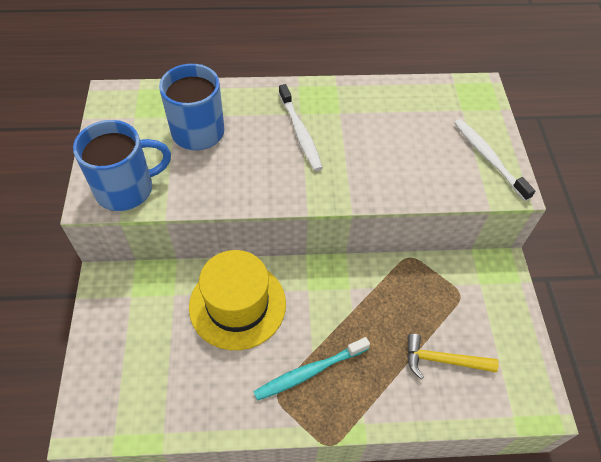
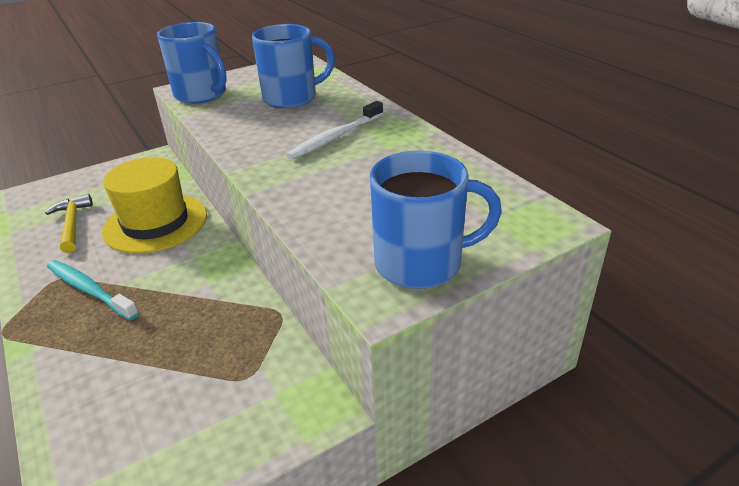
camera: 65 degrees right, 20 degrees down
(443, 360) = (134, 391): yellow hammer -> yellow hammer (72, 224)
(488, 158) = (421, 263): white toothbrush -> blue mug

